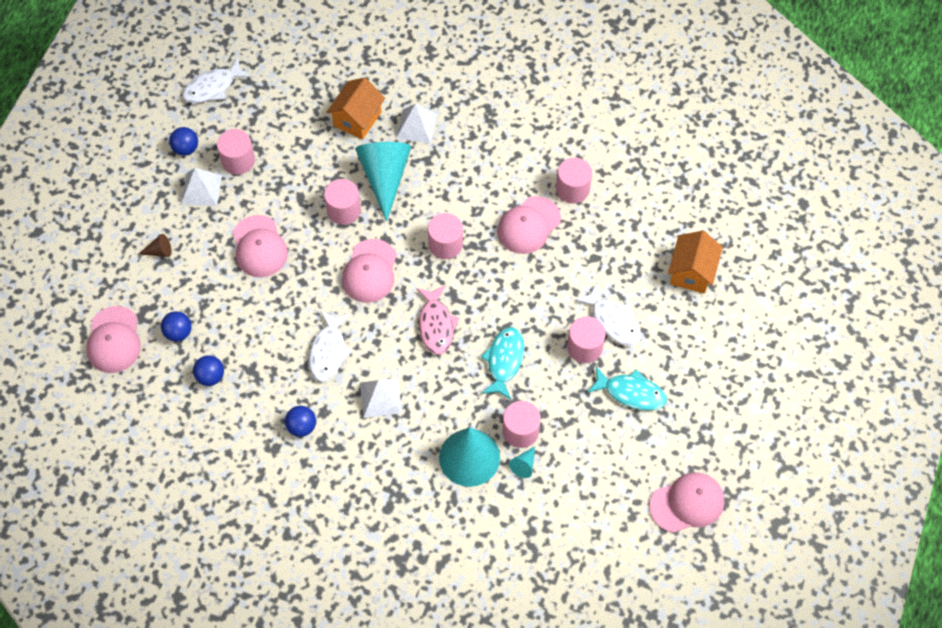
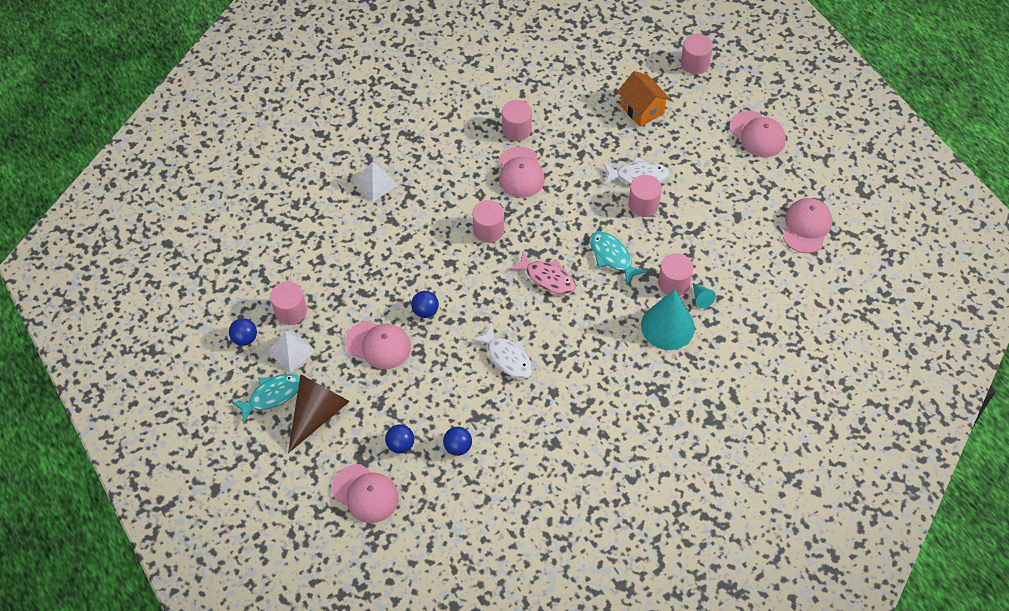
camera: 50 degrees left, 5 degrees down
(159, 251) = (317, 413): brown cone -> brown cone, size x2.41
(213, 87) = (209, 286): white fish -> none
(302, 427) = (553, 414): blue ball -> blue ball (425, 311)
(344, 210) = (400, 272): pink cylinder -> pink cylinder (695, 63)
(357, 119) = (332, 214): orange house -> none
(369, 271) = (466, 289): pink cap -> pink cap (757, 134)
(380, 397) = (574, 349): white pyramid -> none
(385, 177) = (398, 230): turquoise cone -> none
(631, 392) = (700, 202): turquoise fish -> turquoise fish (272, 396)

